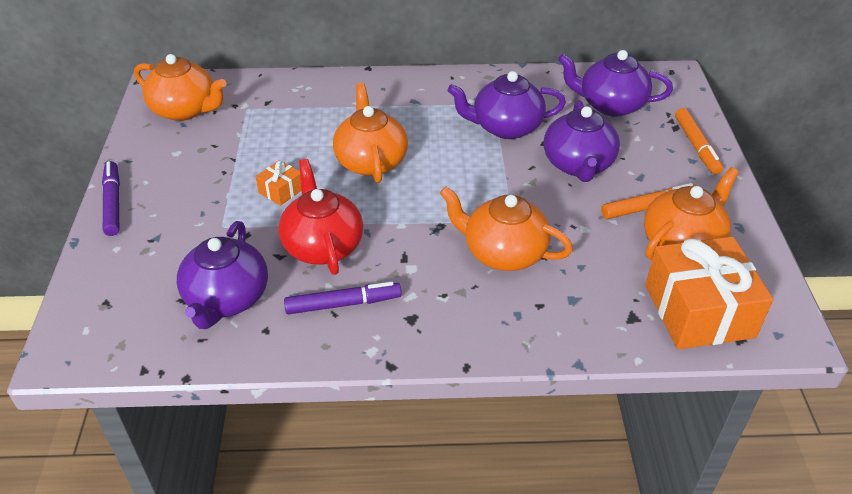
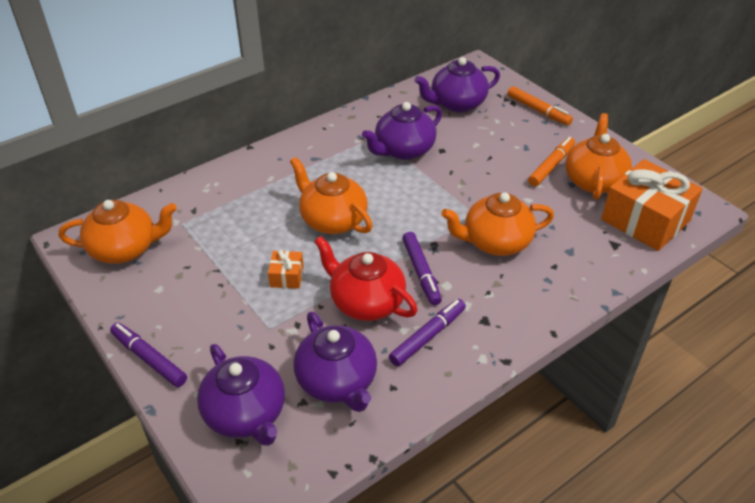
camera: 35 degrees left, 0 degrees up
(400, 245) = (421, 272): none -> purple marker
(578, 165) = (479, 156): purple teapot -> purple teapot (246, 414)

